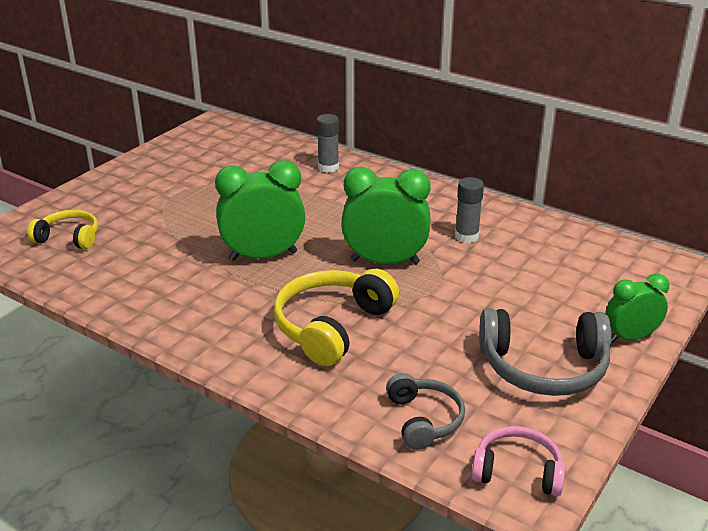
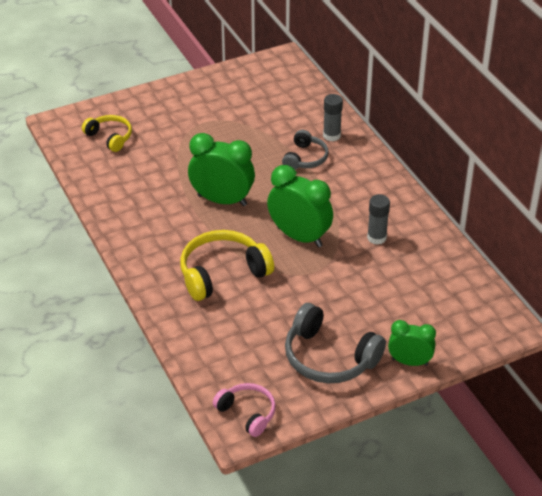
camera: 30 degrees right, 10 degrees up
(423, 419) = (223, 359): grey headphones -> grey headphones (305, 158)

